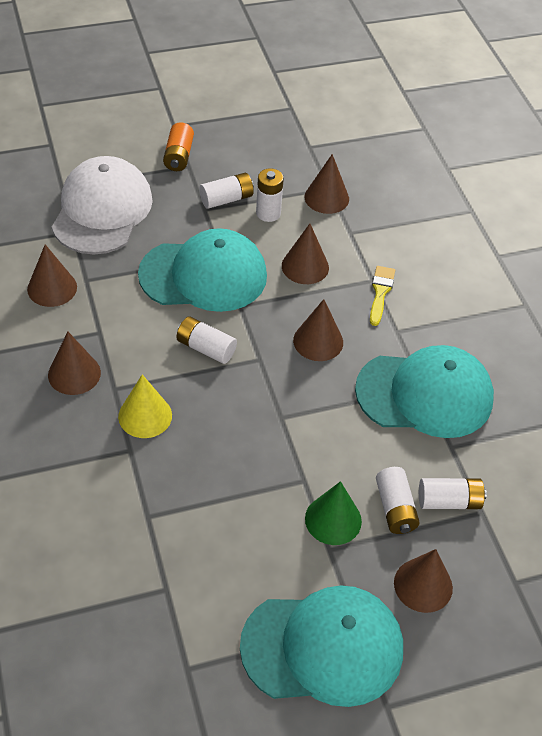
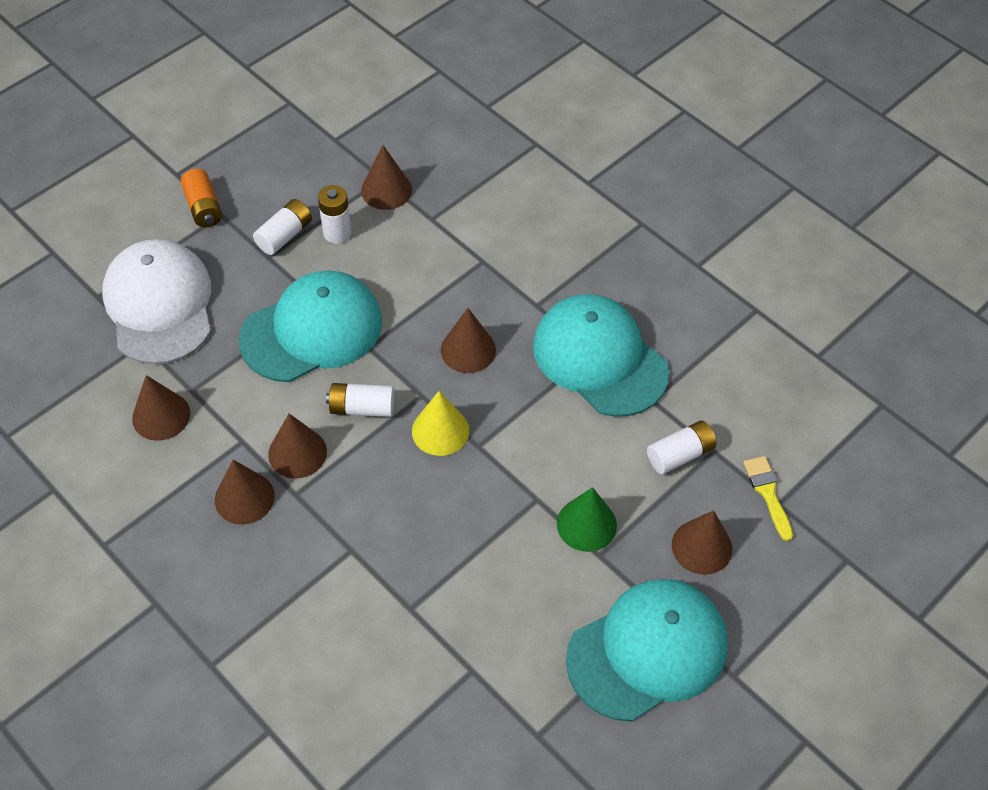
camera: 25 degrees left, 5 degrees up
(145, 416) = (344, 507): yellow cone -> yellow cone (440, 431)
(305, 266) = (409, 275): brown cone -> brown cone (297, 453)
(380, 292) = (498, 271): yellow brush -> yellow brush (768, 493)
(395, 508) = (636, 485): white battery -> none
(425, 394) = (599, 358): turquoise cap -> turquoise cap turned 105 degrees counterclockwise

